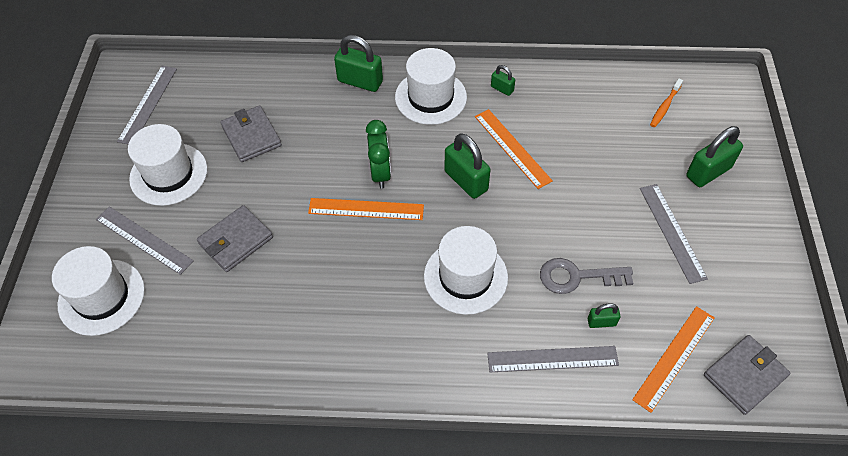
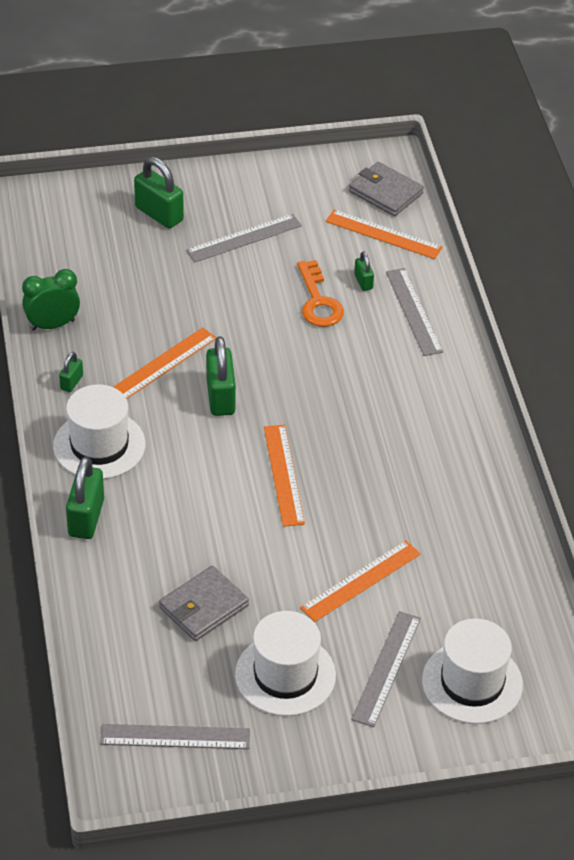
camera: 105 degrees left, 10 degrees down
(236, 240) = (360, 580): grey wallet -> orange ruler
(380, 173) = (229, 471): green clock -> green clock (52, 325)
(465, 277) = (345, 381): white hat -> none
(466, 181) = (220, 397): green padlock -> green padlock turned 45 degrees counterclockwise
(577, 277) = (318, 301): grey key -> orange key
(665, 106) = (71, 247): orange toothbrush -> none

